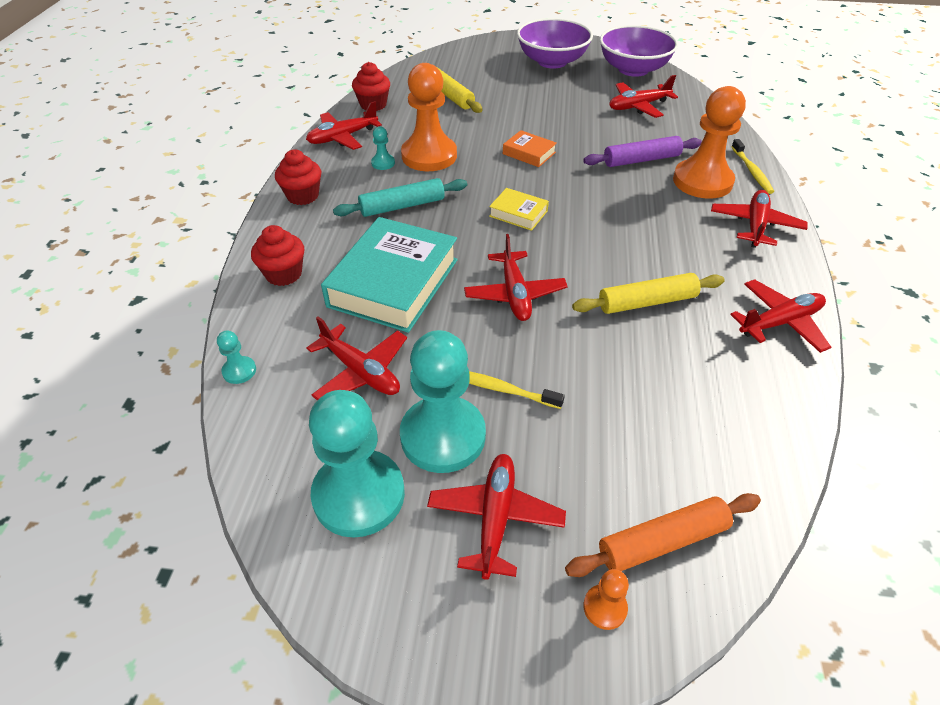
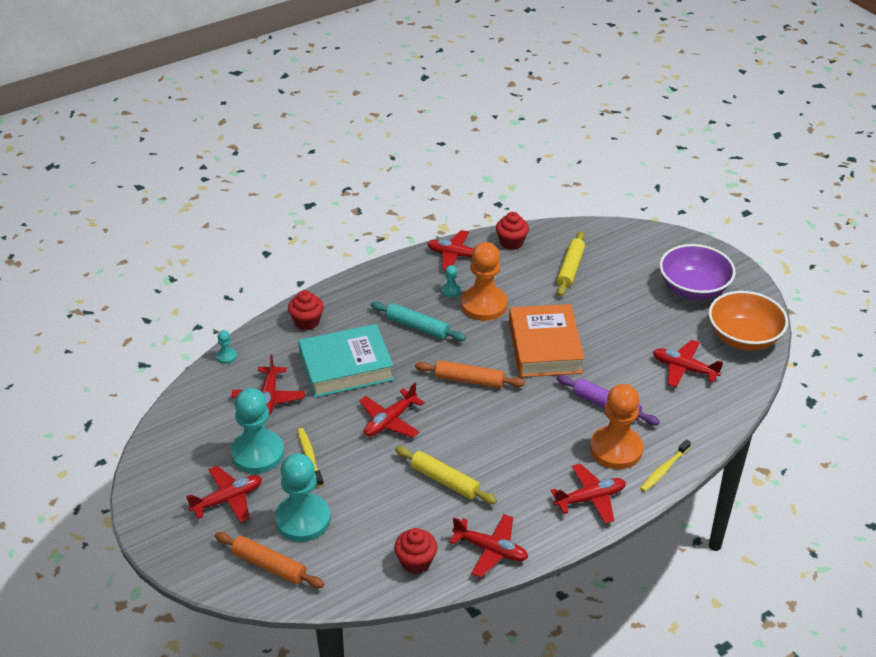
camera: 50 degrees right, 5 degrees down
(303, 196) = (379, 281): red cupcake -> red cupcake (416, 562)
(359, 495) = (197, 446): turquoise pawn -> turquoise pawn (303, 519)
(518, 213) = (469, 380): yellow book -> orange rolling pin
(529, 153) = (545, 347): orange book -> orange book, size x2.16
(605, 607) = (214, 561): orange pawn -> none
(633, 69) = (743, 338): purple bowl -> orange bowl

